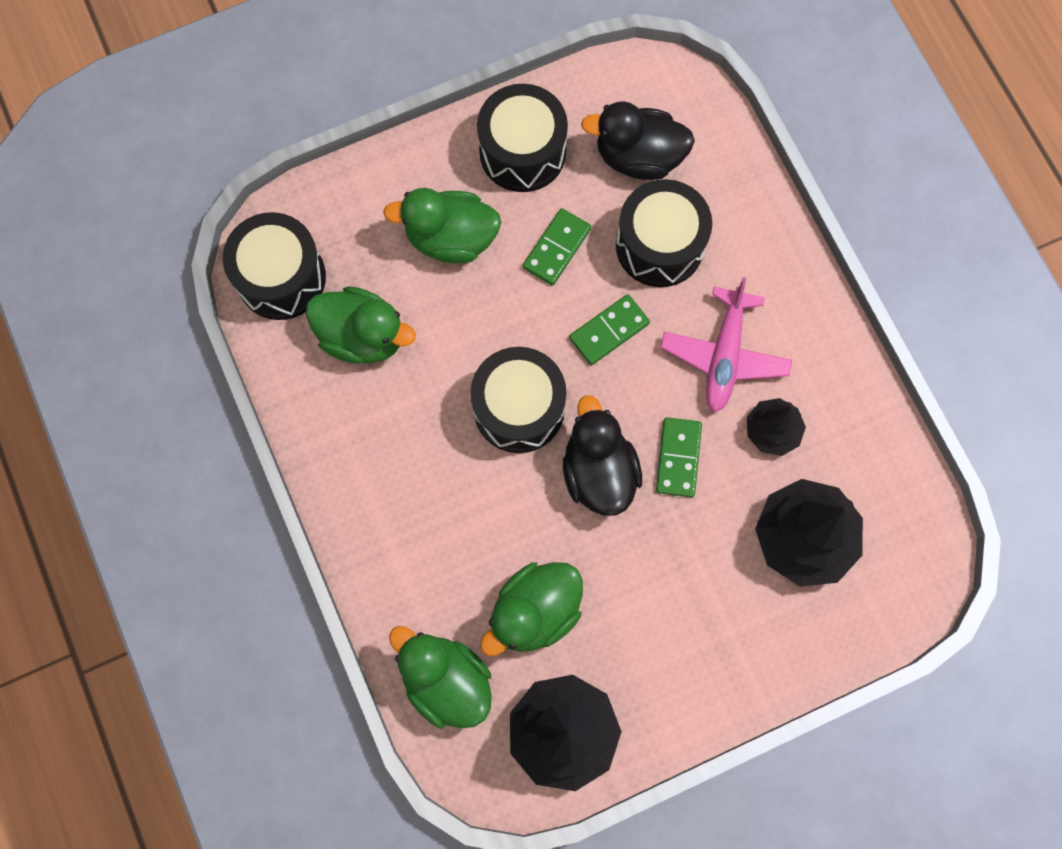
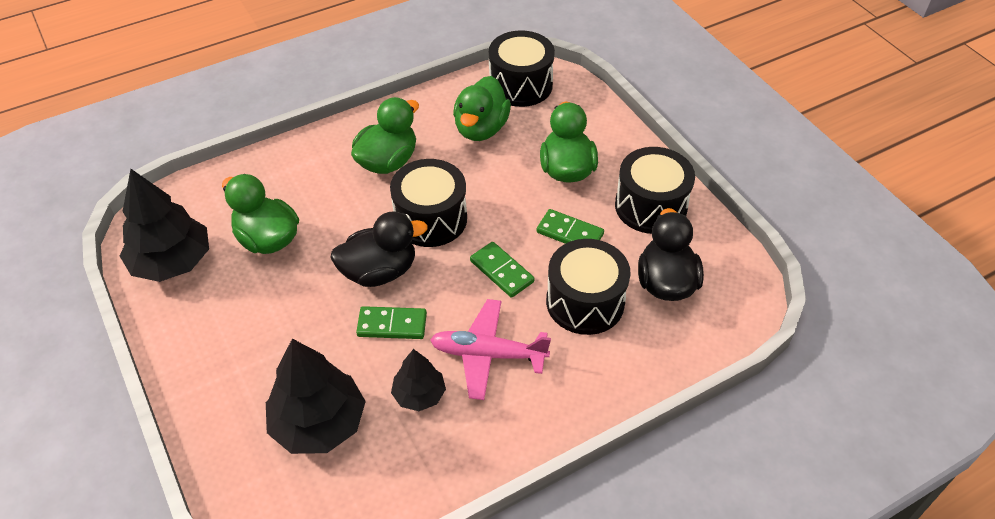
camera: 85 degrees right, 25 degrees down
(446, 681) = (221, 192): green duck -> green duck (387, 161)

